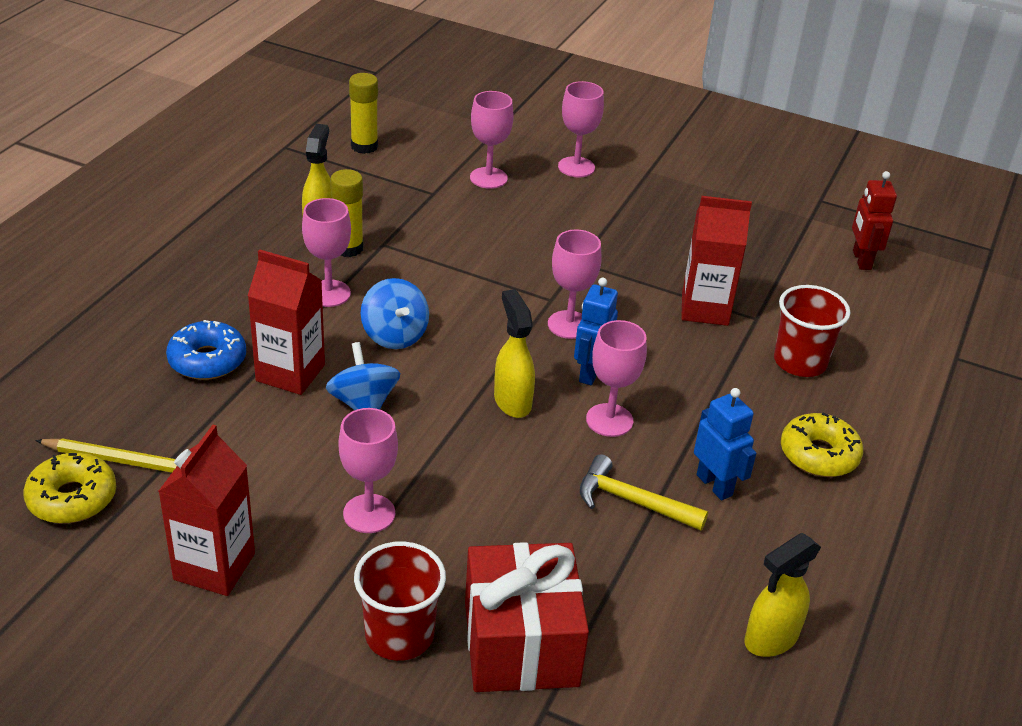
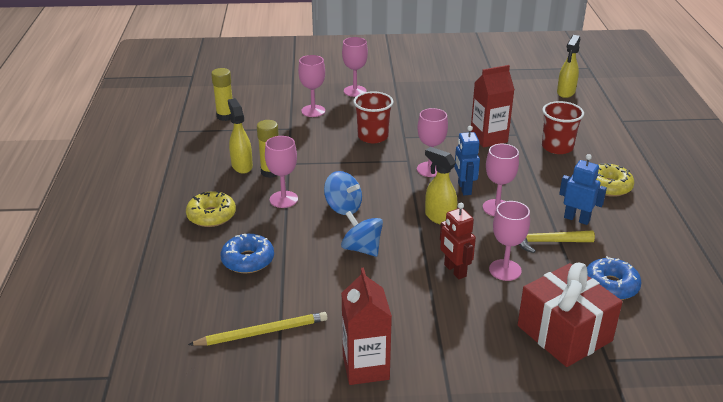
camera: 25 degrees left, 5 degrees down
(72, 498) = (242, 368): yellow donut -> yellow donut (211, 216)
(290, 373) = (304, 248): red carton -> none
(369, 514) = (422, 303): pink goblet -> pink goblet (505, 270)
(399, 635) = (501, 357): red cup -> red cup (373, 136)
(661, 606) = (610, 286): none -> blue donut
(770, 639) = (672, 279): yellow spray bottle -> yellow spray bottle (565, 92)
(861, 260) = (537, 91): red robot -> red robot (454, 270)

